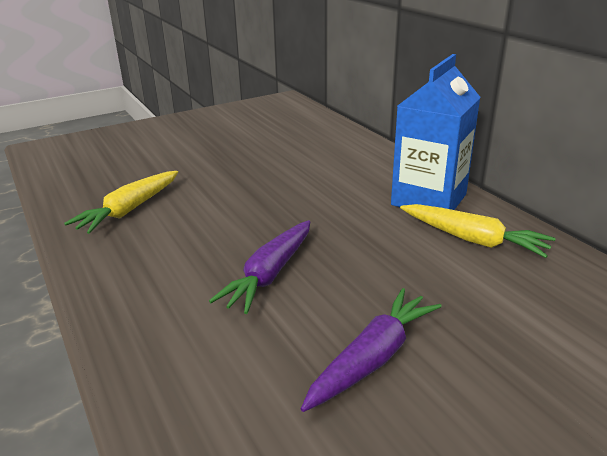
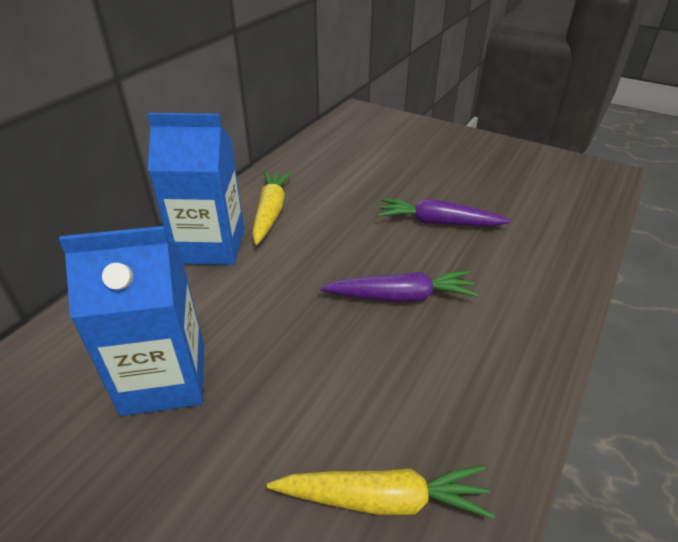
camera: 120 degrees left, 10 degrees up
(291, 167) = (164, 378): none -> blue carton

